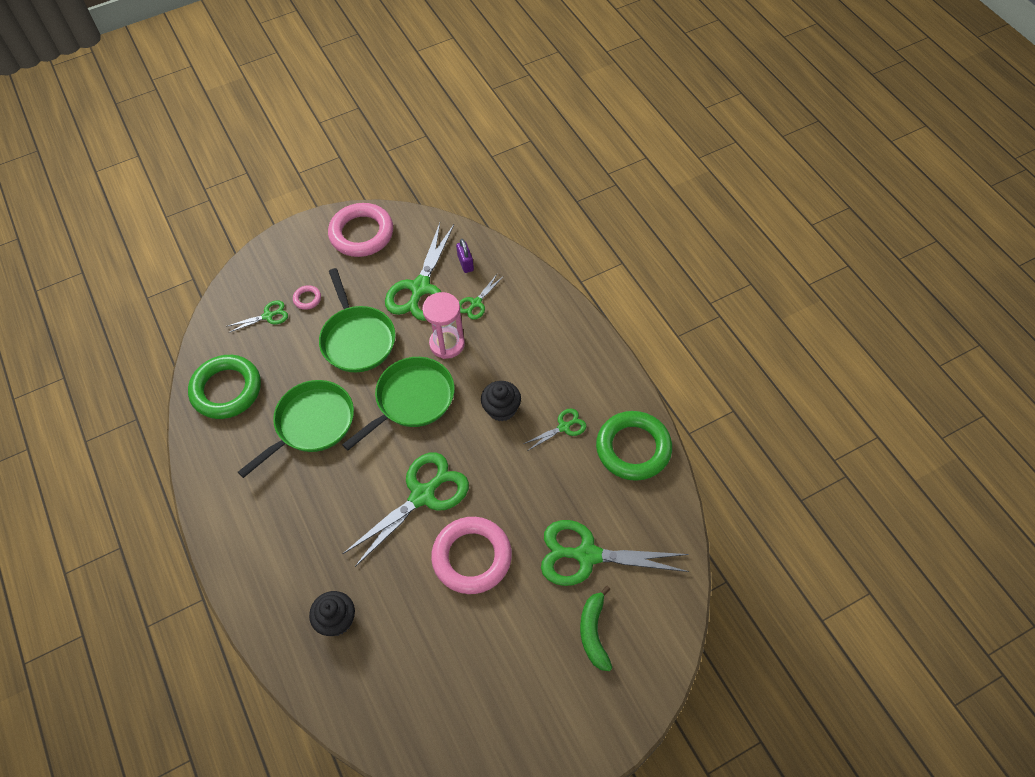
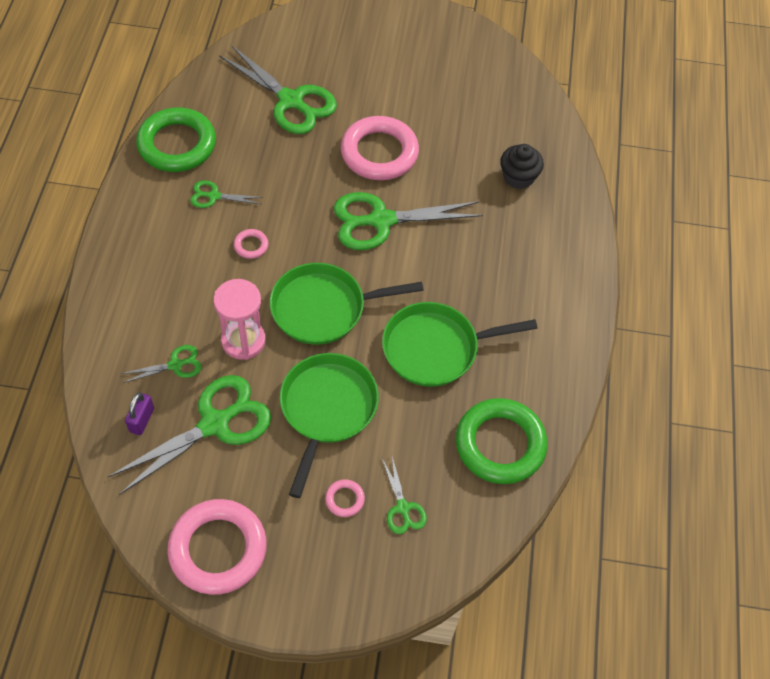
camera: 150 degrees left, 0 degrees up
(268, 316) = (402, 508): green scissors -> green scissors turned 120 degrees counterclockwise
(501, 409) = (251, 245): black cupcake -> pink ring
(594, 632) = (333, 57): green banana -> none

